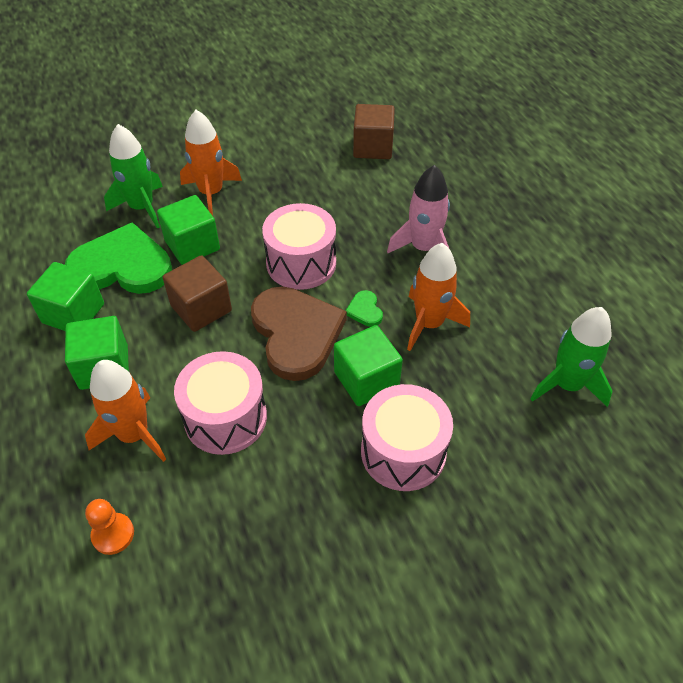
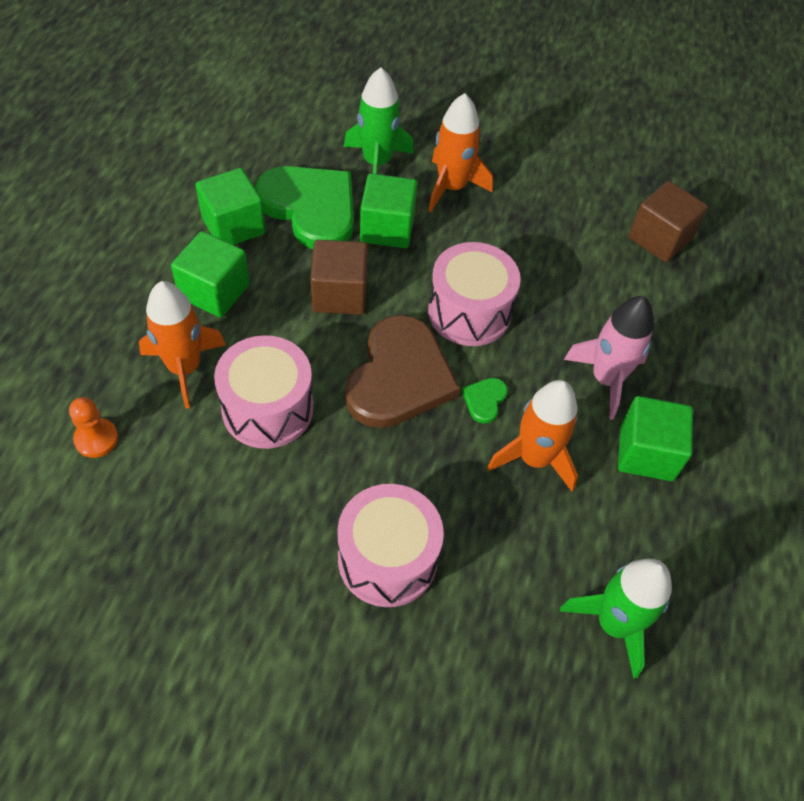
camera: 35 degrees right, 5 degrees up
(366, 380) = (420, 467): green cube -> green cube (646, 453)

